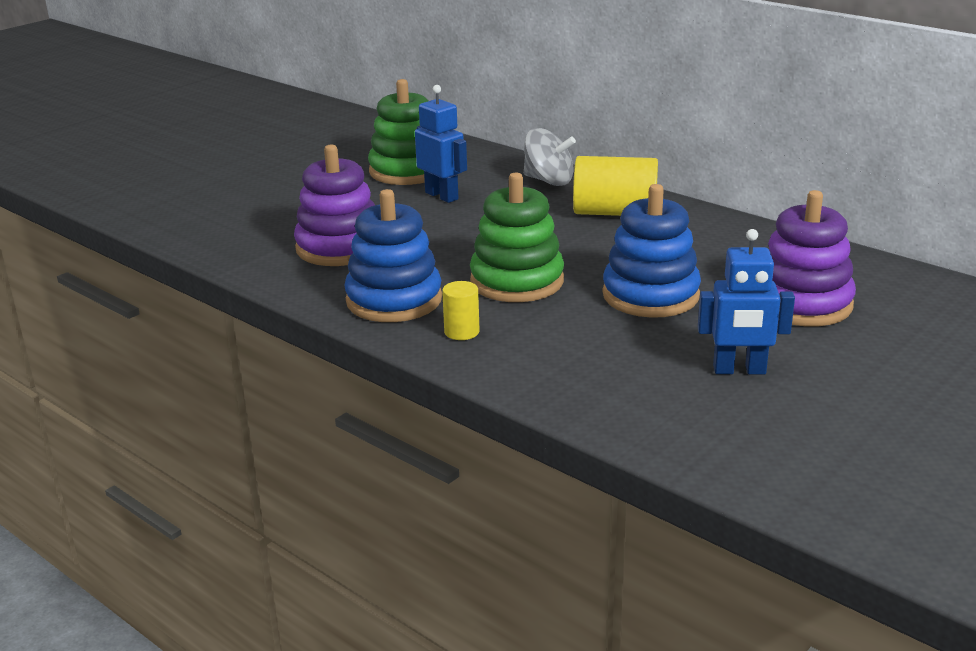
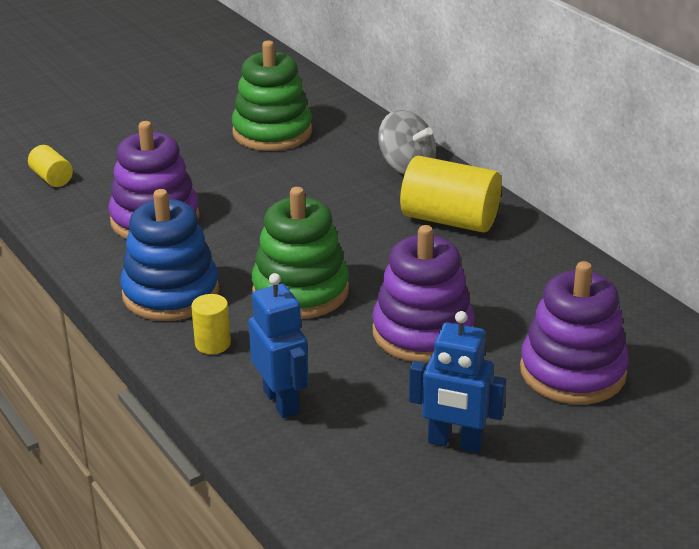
camera: 15 degrees right, 5 degrees up
(214, 230) = (52, 178): none -> yellow cylinder
(442, 196) = (288, 170): blue robot -> blue robot (281, 401)
(650, 295) = (423, 333): blue stacking toy -> purple stacking toy

